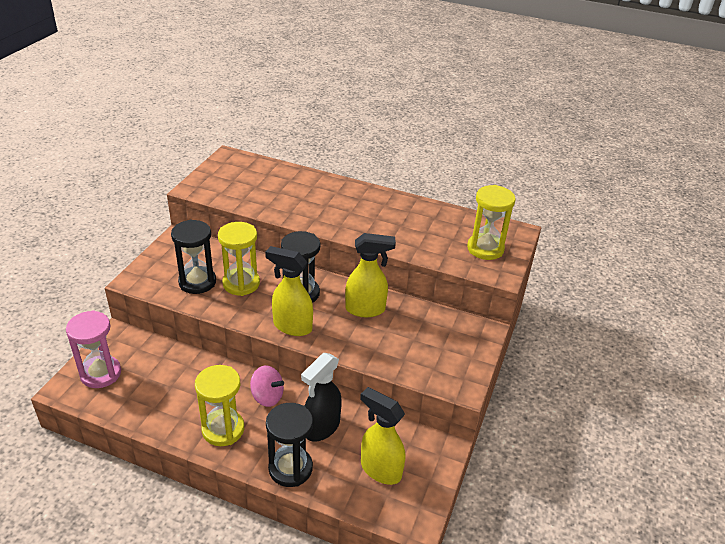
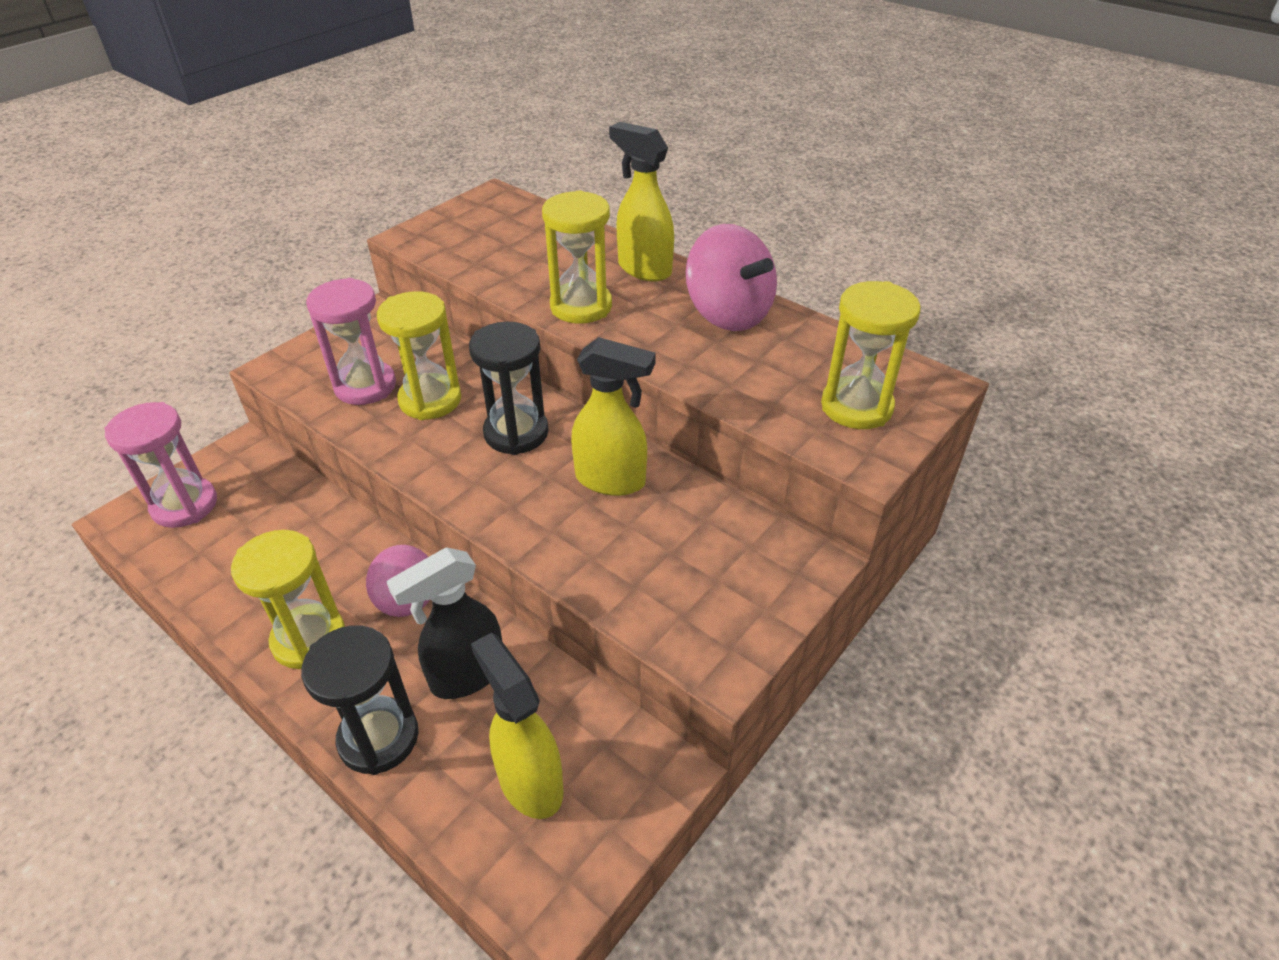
camera: 20 degrees right, 5 degrees up
(197, 282) = (365, 386): black hourglass -> pink hourglass
(292, 326) = (471, 486): yellow spray bottle -> yellow spray bottle (643, 269)
(318, 217) = (581, 306): none -> yellow hourglass
(399, 209) = (728, 314): none -> pink spinning top

